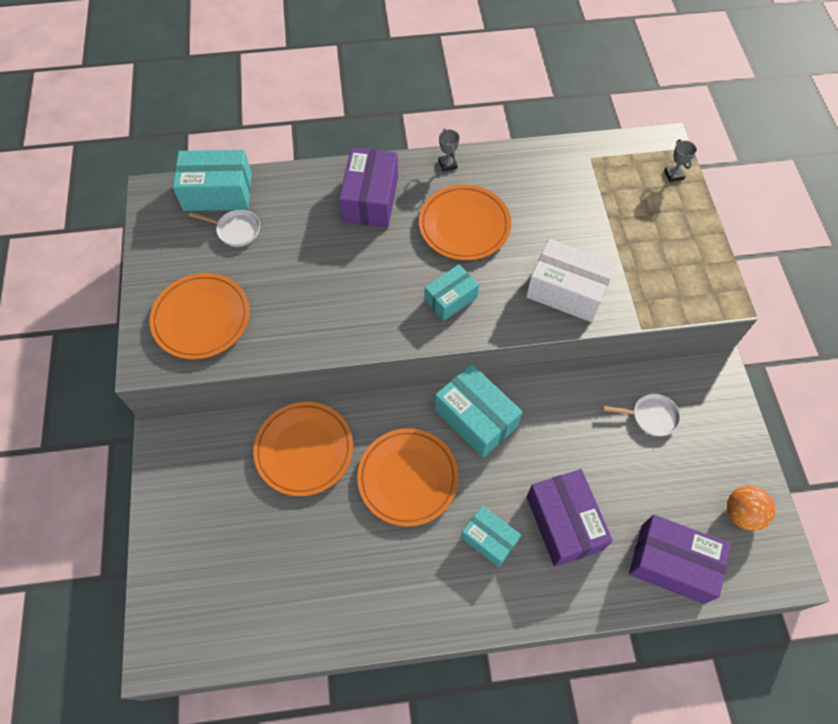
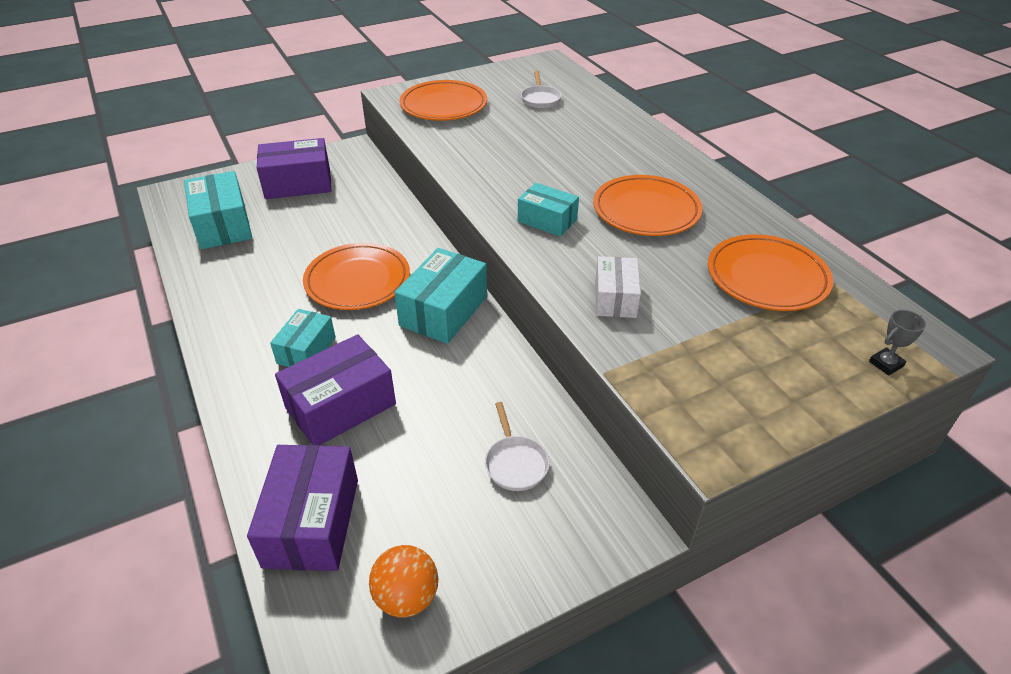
camera: 70 degrees right, 20 degrees down
(218, 192) = (572, 83): turquoise box -> turquoise box (223, 225)
(304, 450) = (365, 216): orange plate -> orange plate (767, 277)
(370, 199) = (630, 151): purple box -> purple box (298, 183)
(447, 164) = (716, 185): grey trophy -> none
(566, 290) = (615, 298): white box -> white box, size x0.63

